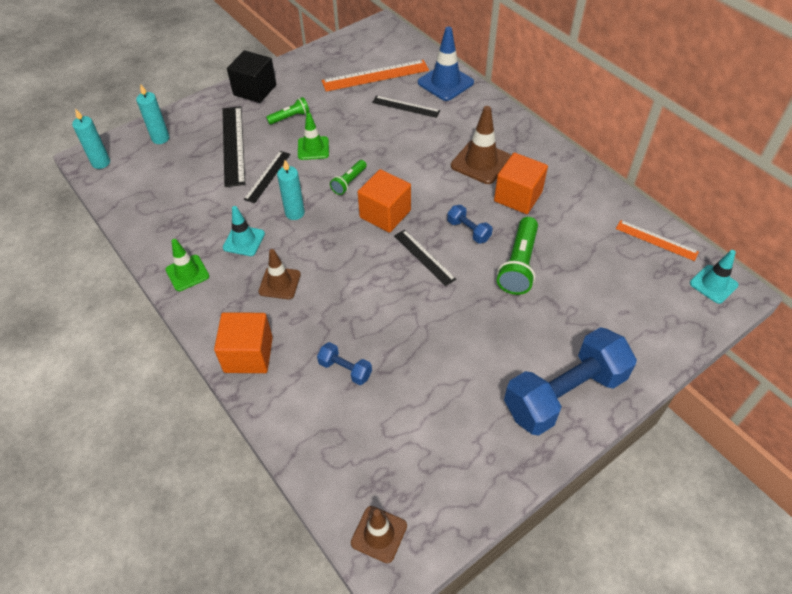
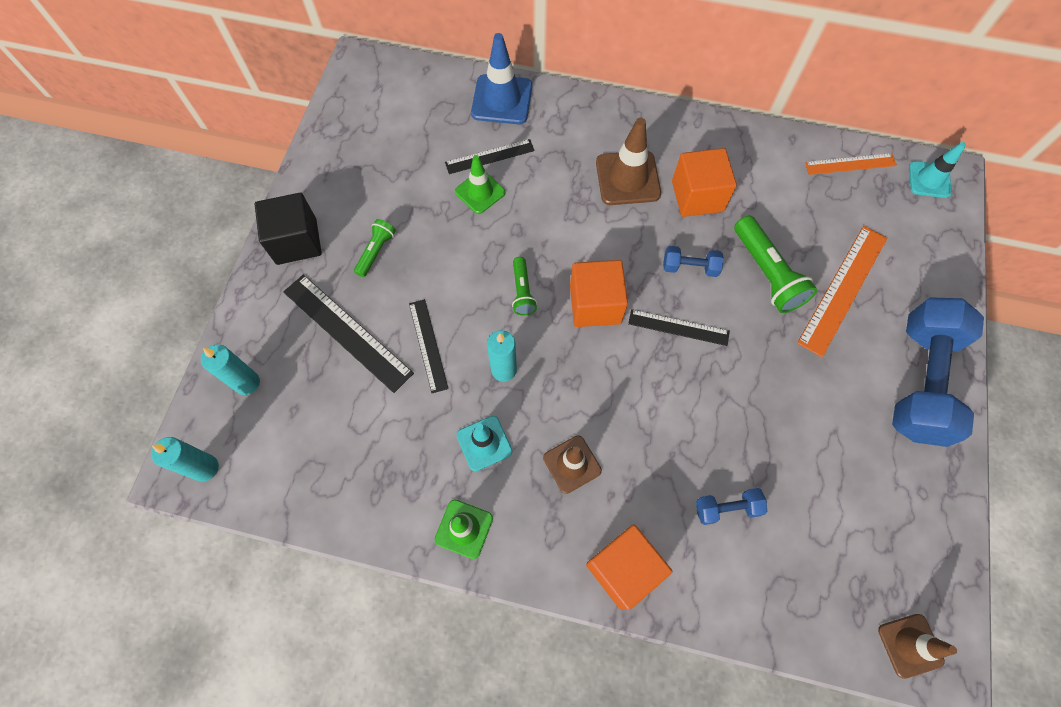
camera: 40 degrees left, 15 degrees up
(313, 148) = (442, 275): green traffic cone -> green traffic cone (480, 192)
(375, 75) = (418, 136): orange ruler -> orange ruler (843, 289)

